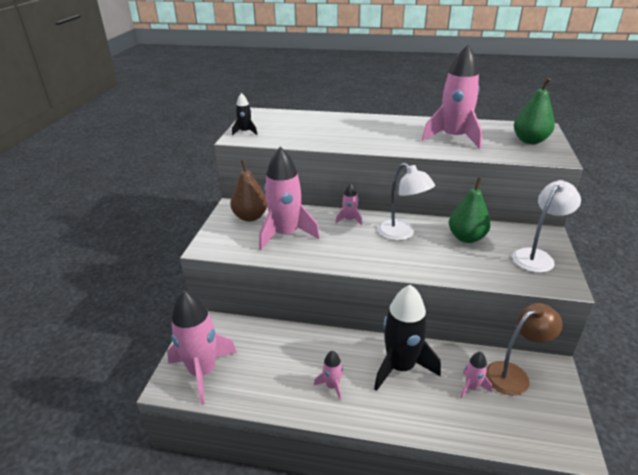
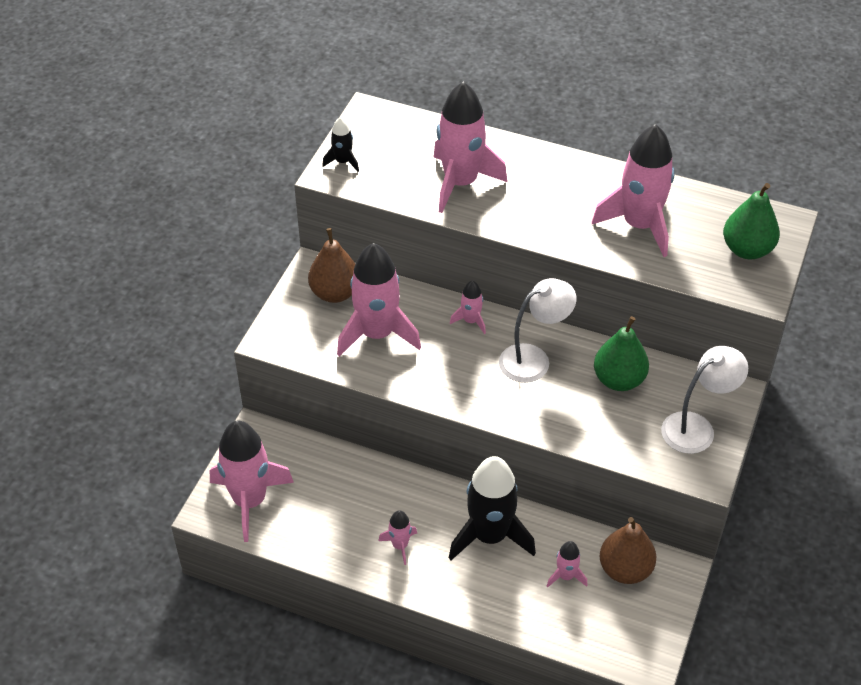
camera: 10 degrees right, 15 degrees up
(327, 133) = (460, 183): none -> pink rocket
(402, 234) = (534, 359): white lamp -> white lamp turned 90 degrees counterclockwise
(514, 374) = (625, 569): brown lamp -> brown pear

